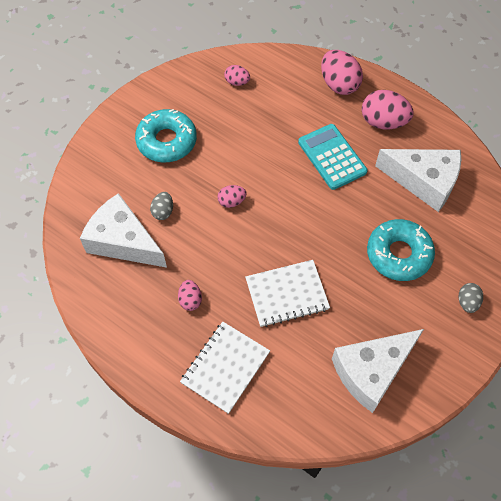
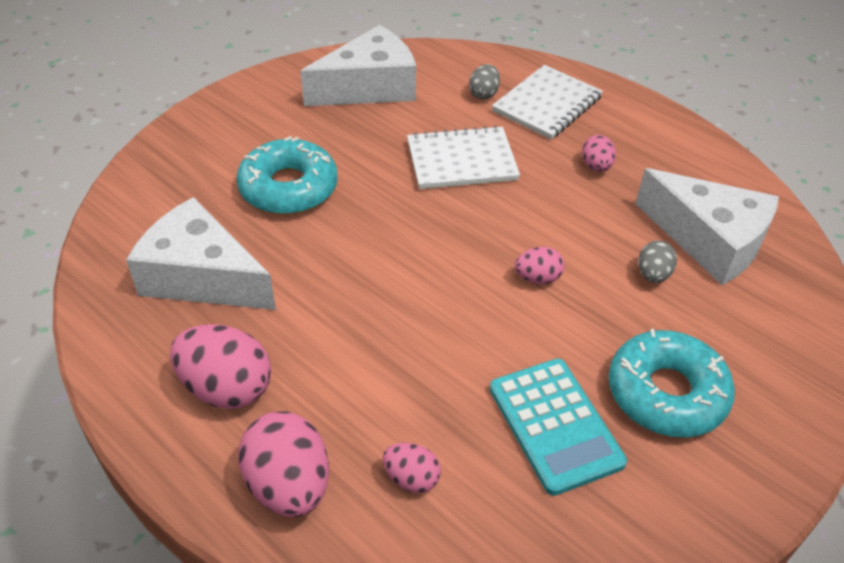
camera: 175 degrees left, 15 degrees down
(237, 82) = (523, 517): pink egg -> pink egg (411, 478)
(332, 157) = (348, 332): turquoise calculator -> turquoise calculator (555, 425)
(467, 302) = (220, 132): grey egg -> grey egg (483, 94)

